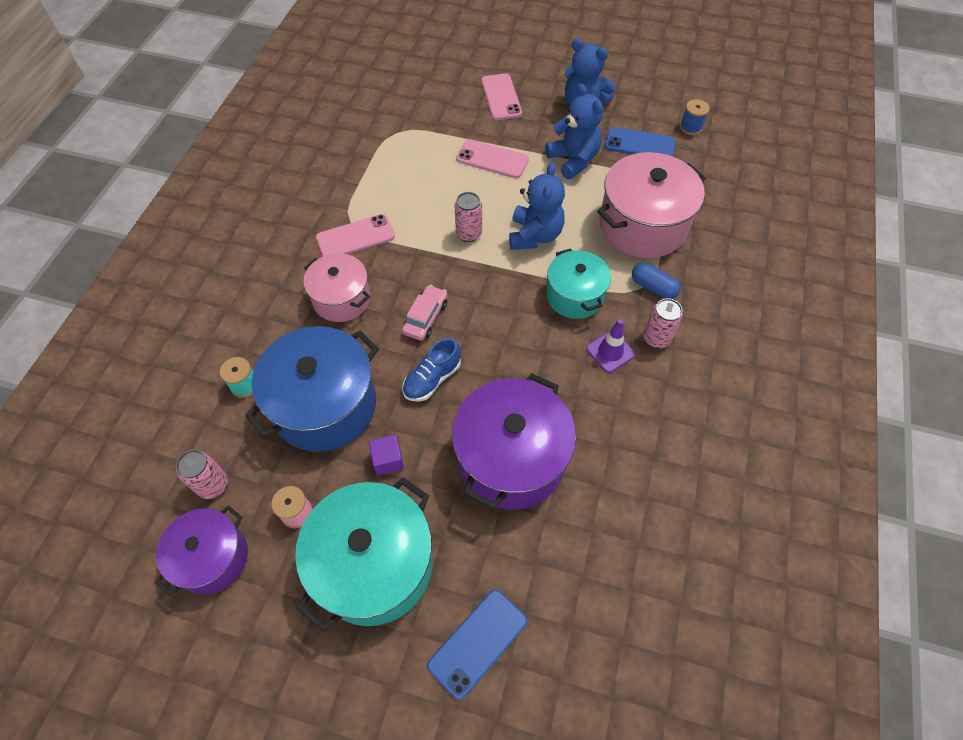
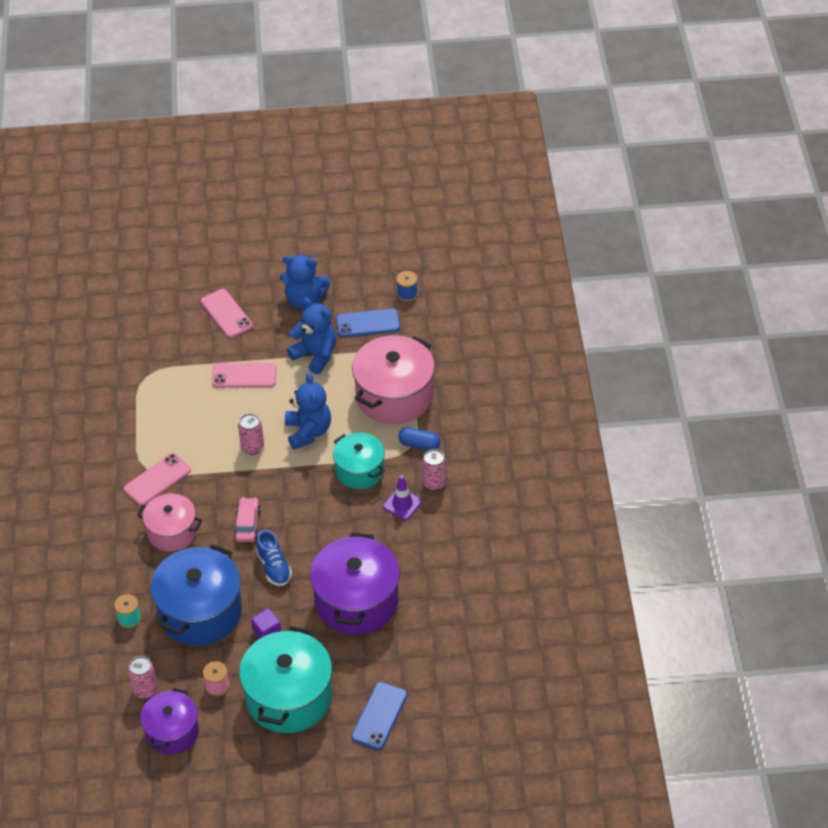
camera: 20 degrees left, 10 degrees down
(432, 379) = (274, 567): blue shoe -> blue shoe turned 45 degrees counterclockwise

